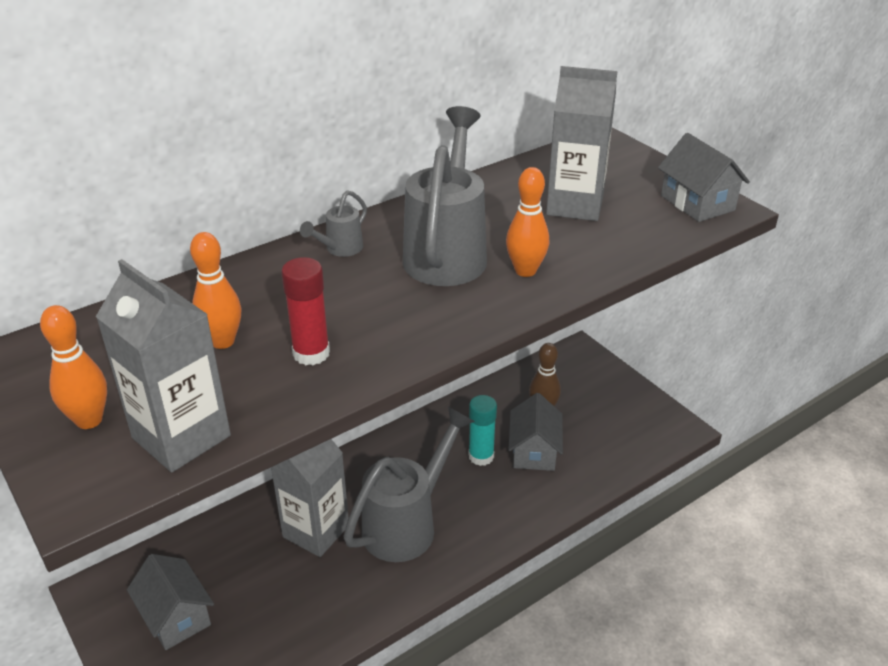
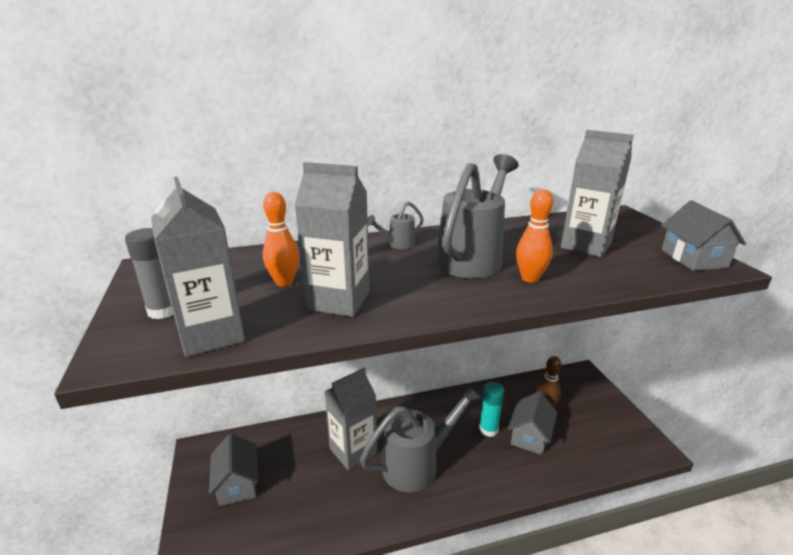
camera: 20 degrees right, 10 degrees down
(89, 420) = (163, 311): orange bowling pin -> grey glue stick
(311, 353) = (338, 301): red glue stick -> grey carton

